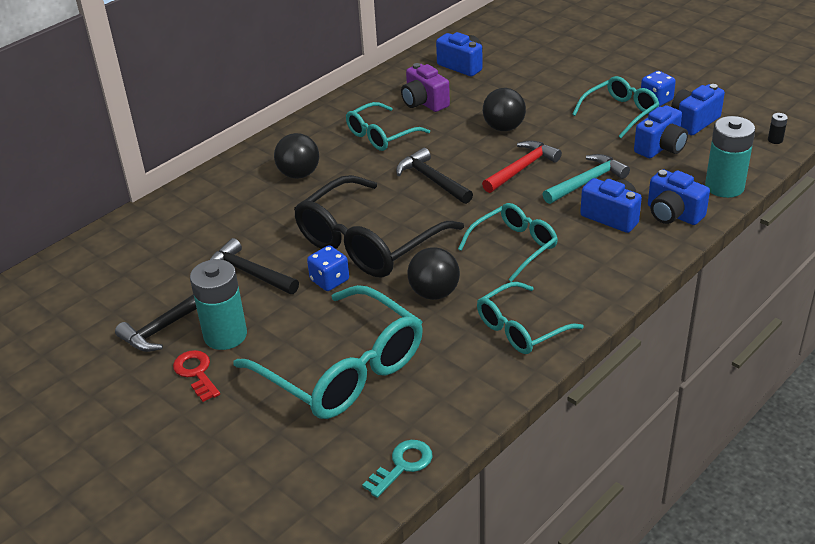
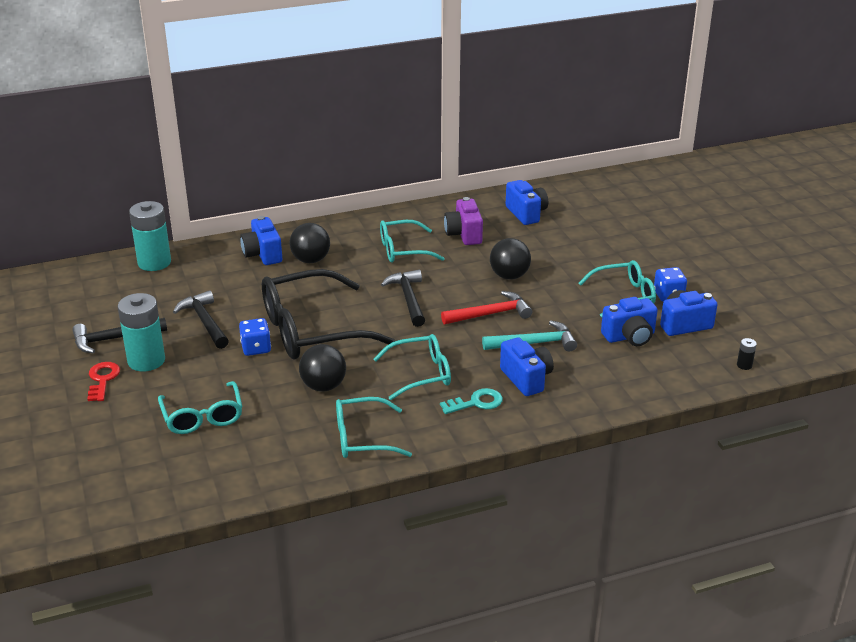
camera: 25 degrees right, 5 degrees down
(343, 370) = (202, 417): turquoise glasses -> turquoise glasses, size x0.57
(402, 465) = (178, 501): turquoise key -> turquoise key (476, 402)
(673, 214) = (581, 395): blue camera -> blue camera (263, 254)
(724, 187) = (652, 389): turquoise battery -> turquoise battery (154, 262)

